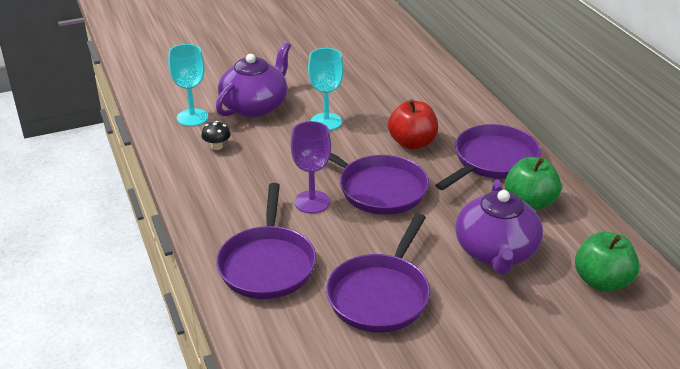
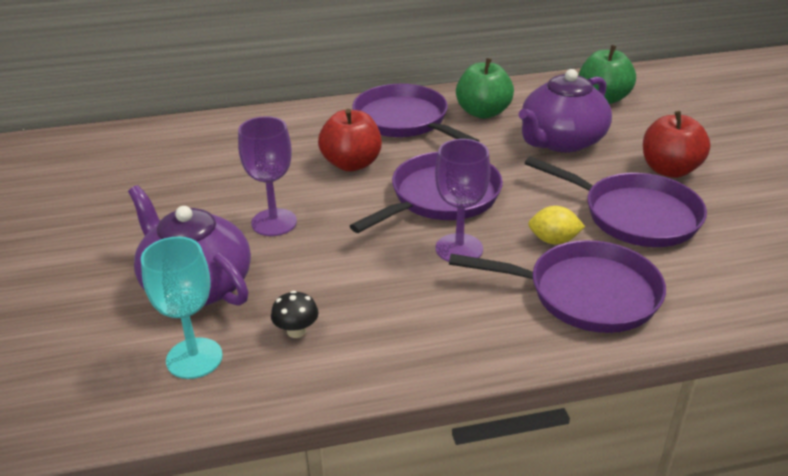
camera: 80 degrees left, 0 degrees up
(326, 122) = (274, 222): turquoise goblet -> purple goblet
(332, 248) = (553, 240): none -> yellow lemon
(468, 323) = (669, 170): none -> red apple
(496, 252) = (561, 141): purple teapot -> purple teapot turned 120 degrees clockwise

